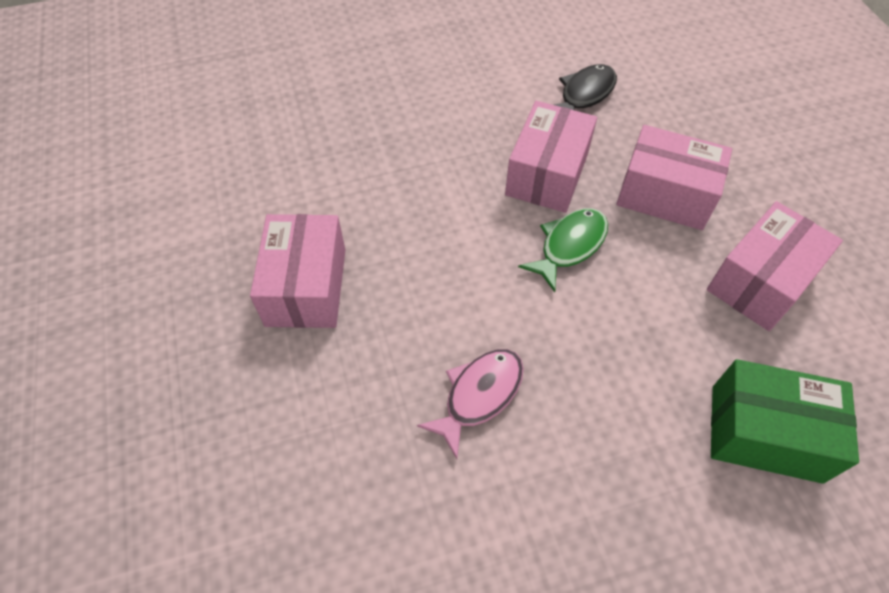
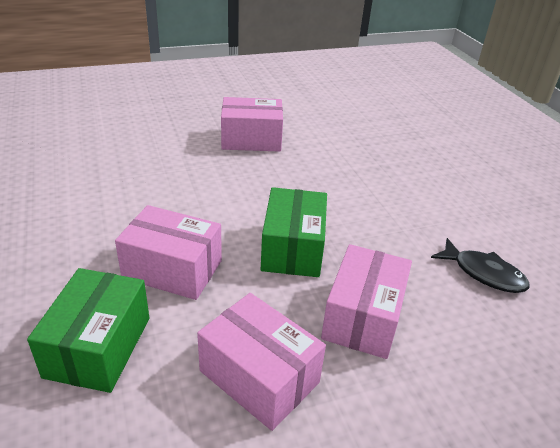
camera: 85 degrees right, 20 degrees down
(479, 395) = (165, 199): pink fish -> none
(547, 174) = (370, 242): pink box -> pink box (172, 269)
(569, 246) = (293, 248): green fish -> green box

